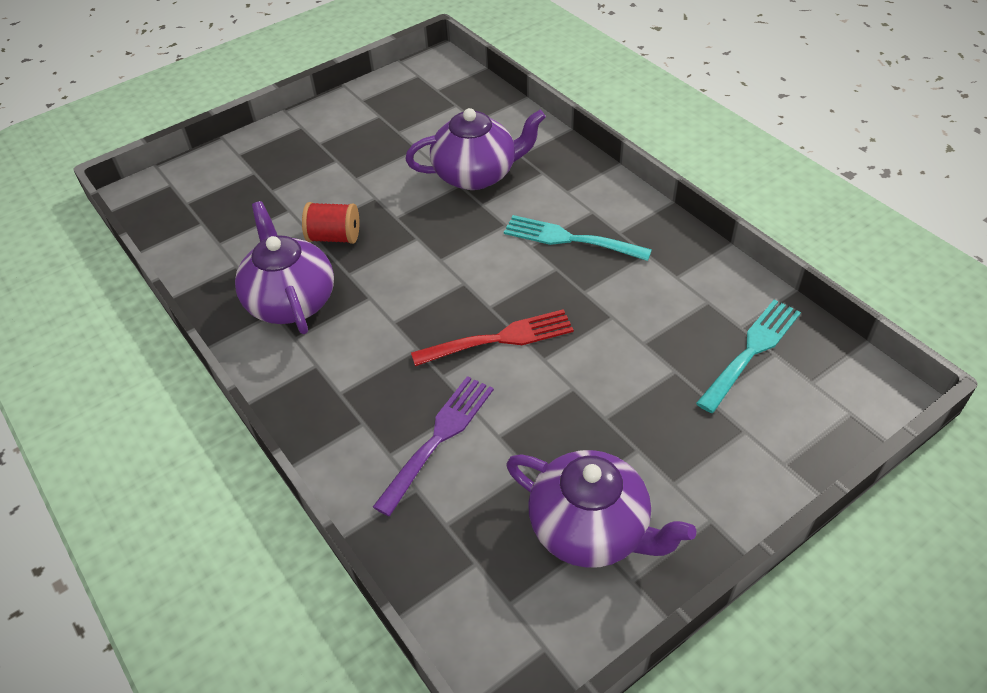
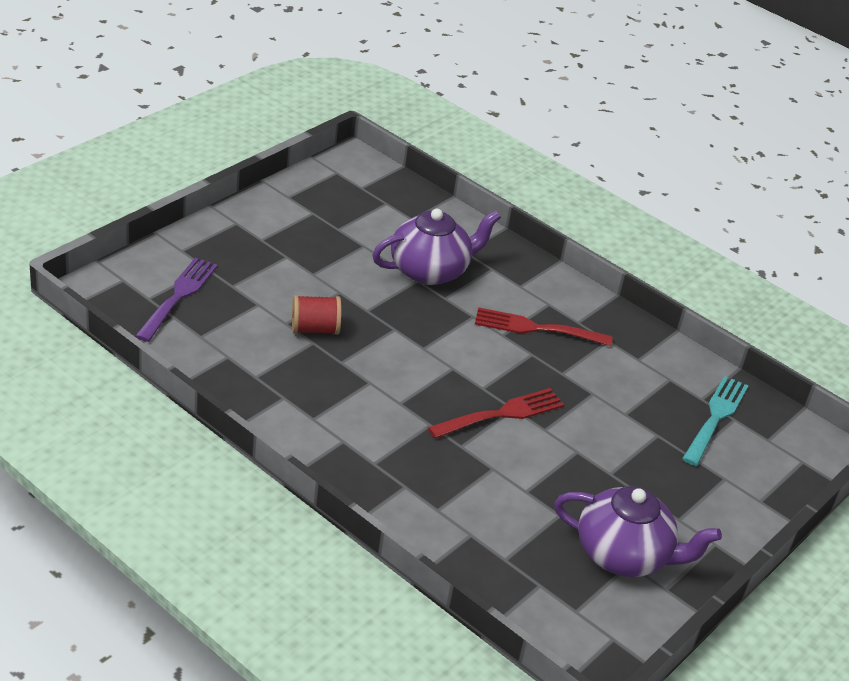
camera: 20 degrees left, 10 degrees down
(291, 301) = (296, 387): purple teapot -> none
(438, 439) = (476, 495): purple fork -> purple fork (178, 296)
(570, 239) = (537, 328): turquoise fork -> red fork

